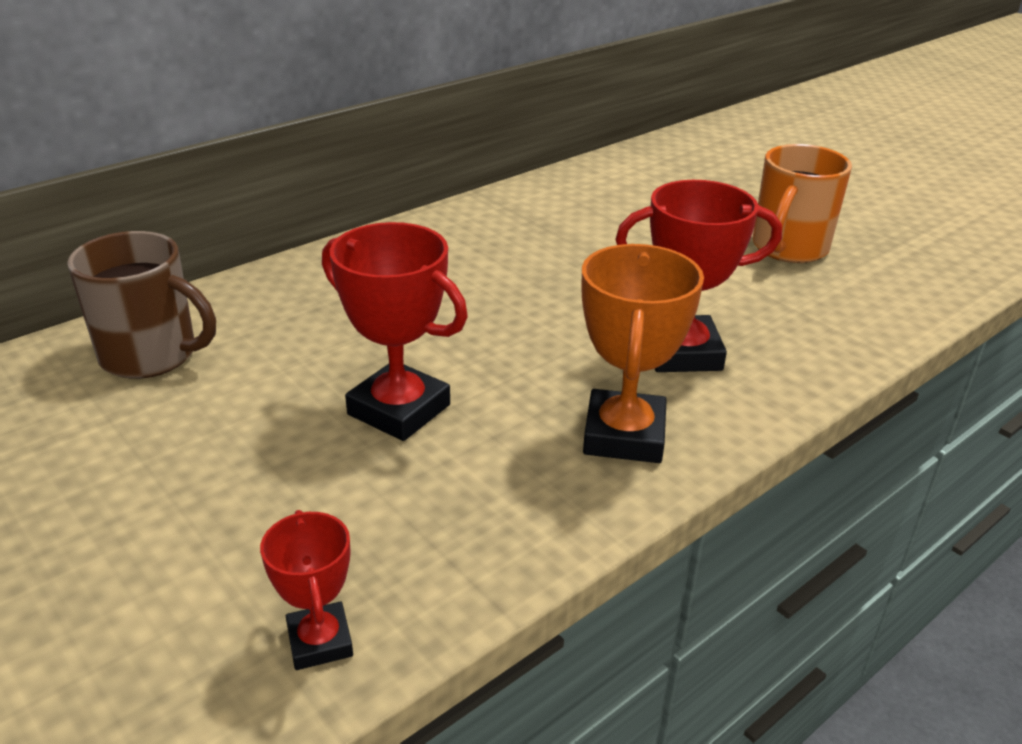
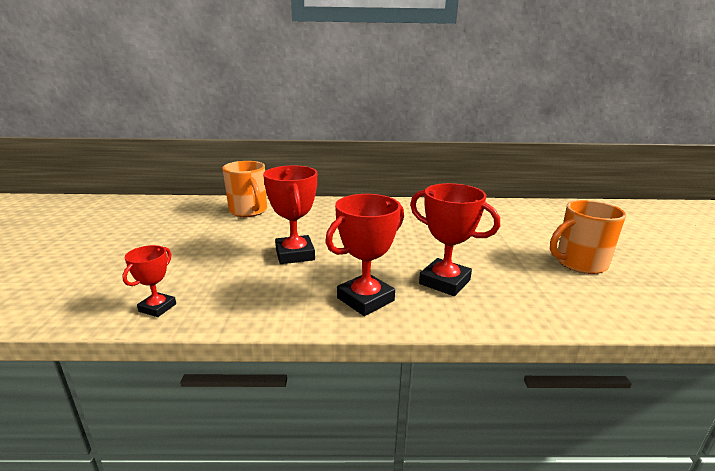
camera: 40 degrees right, 10 degrees down
(151, 355) = (249, 211): brown mug -> orange mug
(624, 435) = (365, 299): orange trophy -> red trophy

